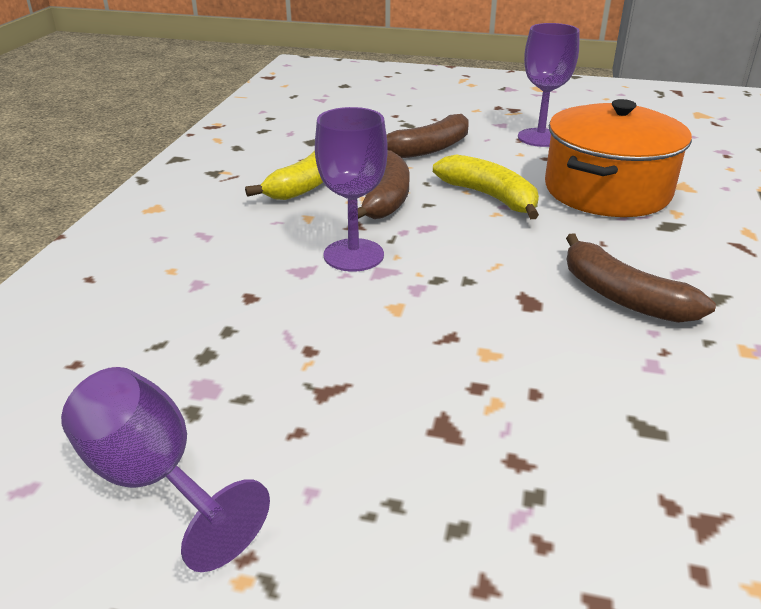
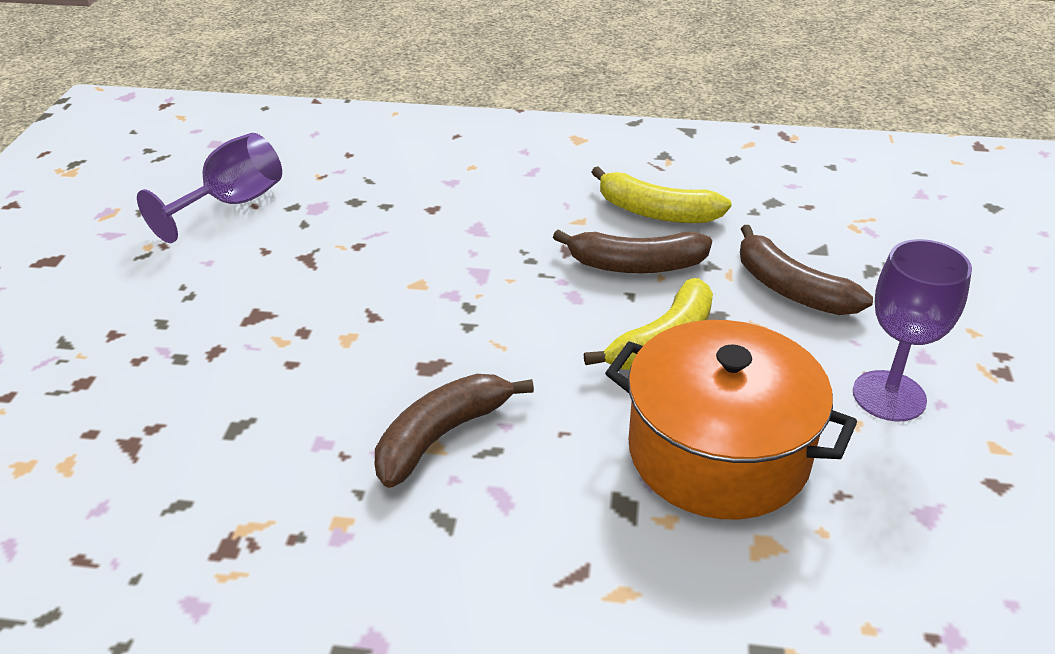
camera: 85 degrees right, 5 degrees up
(353, 255) = (507, 254): purple goblet -> none

